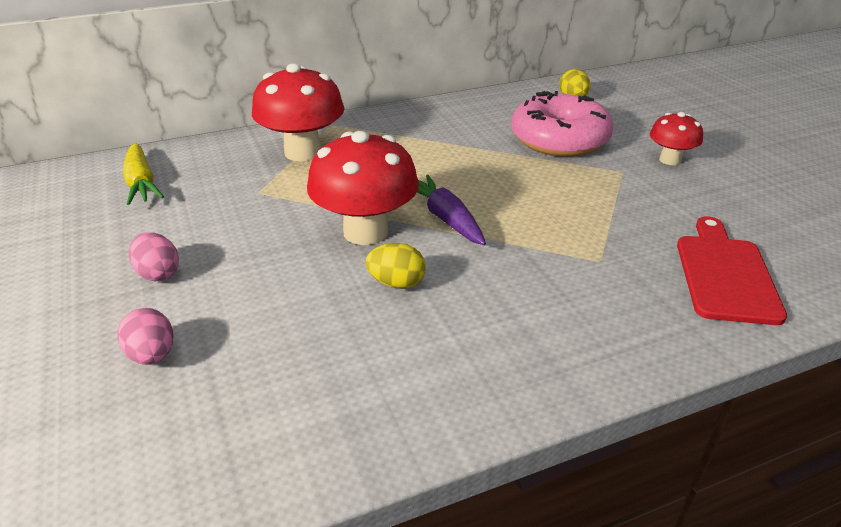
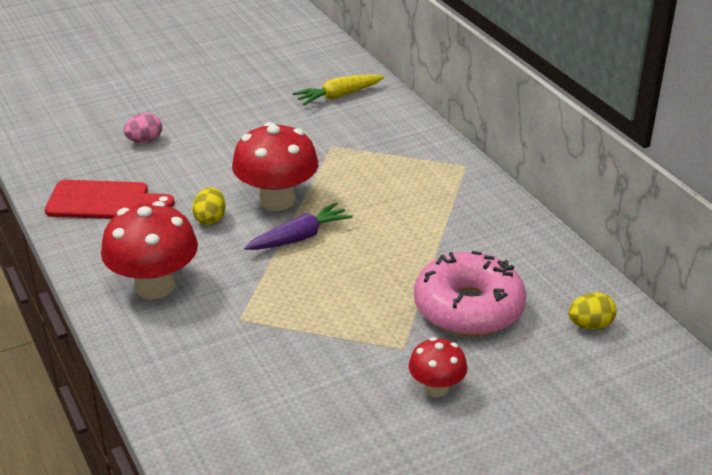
camera: 85 degrees right, 0 degrees up
(158, 273) = (223, 126): pink egg -> none
(303, 152) = (403, 157): red mushroom -> red mushroom (154, 286)
(725, 274) = (218, 391): red cutting board -> red cutting board (103, 201)

